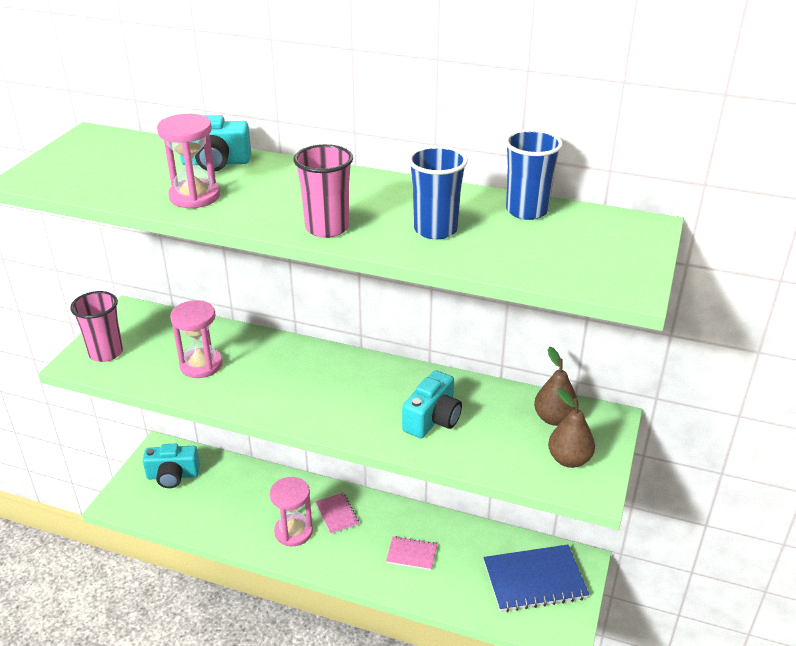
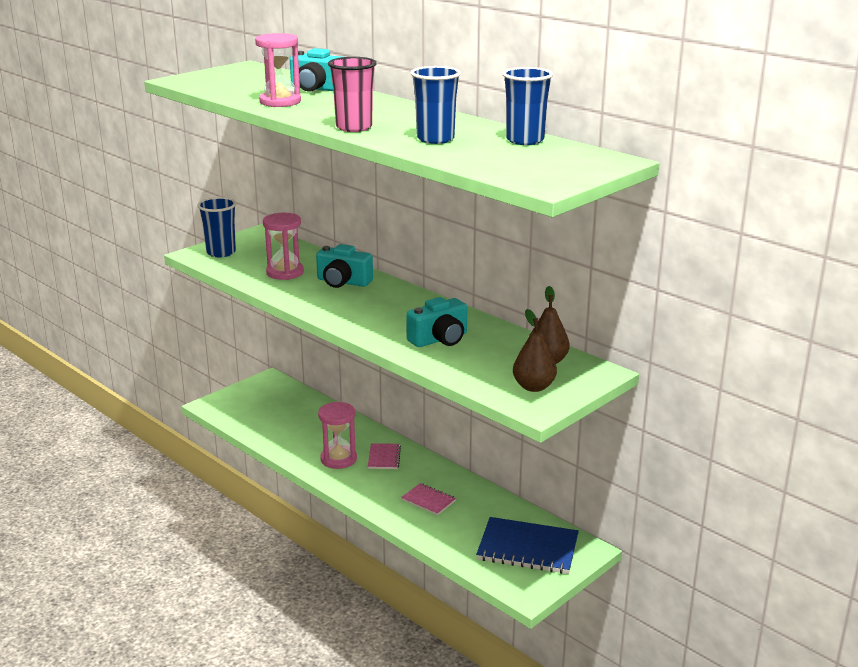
camera: 25 degrees right, 10 degrees down
(106, 353) = (221, 252): pink cup -> blue cup
(173, 475) = (268, 399): turquoise camera -> turquoise camera (343, 282)

